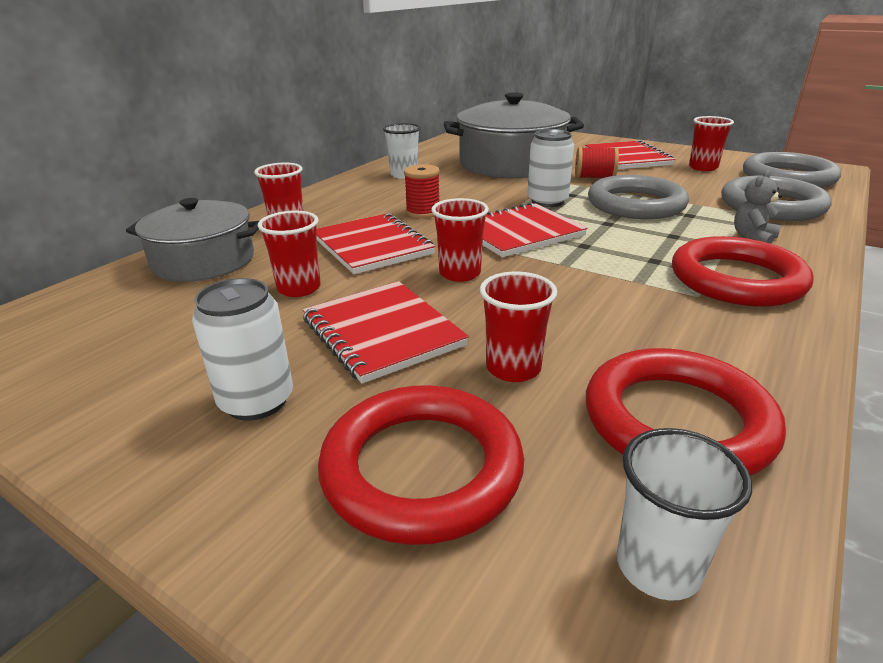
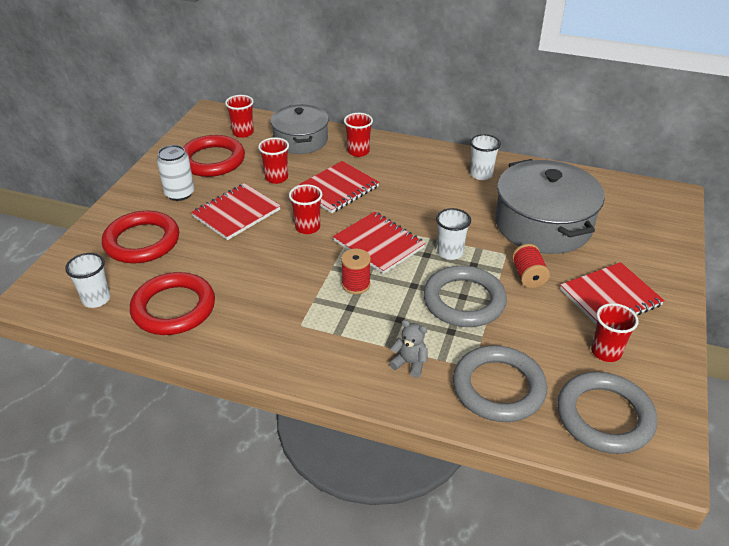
camera: 75 degrees right, 10 degrees up
(423, 212) = (402, 197): red spool -> red spool (356, 285)
(513, 368) = (210, 257): red cup -> red cup (243, 133)
(547, 201) = (450, 252): white can -> white cup
(736, 279) = (328, 344): red ring -> red ring (212, 160)

